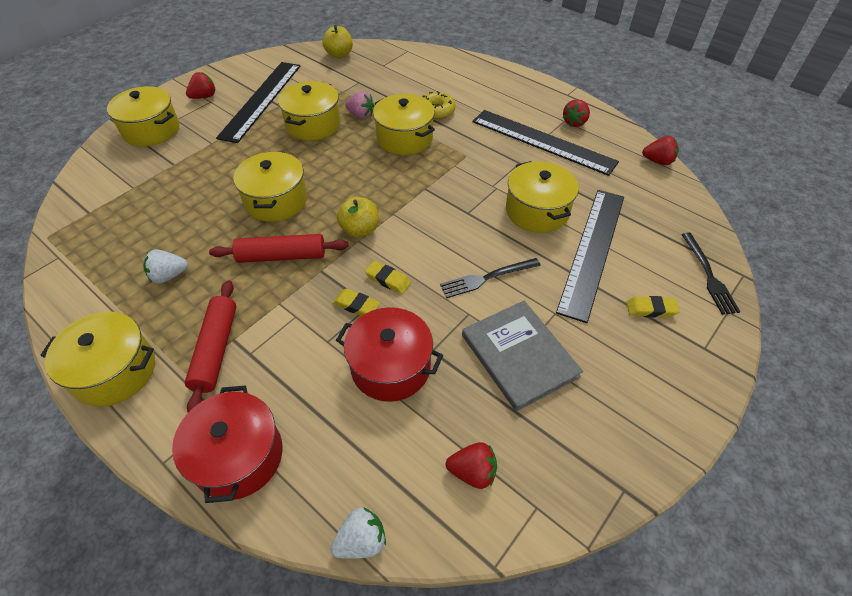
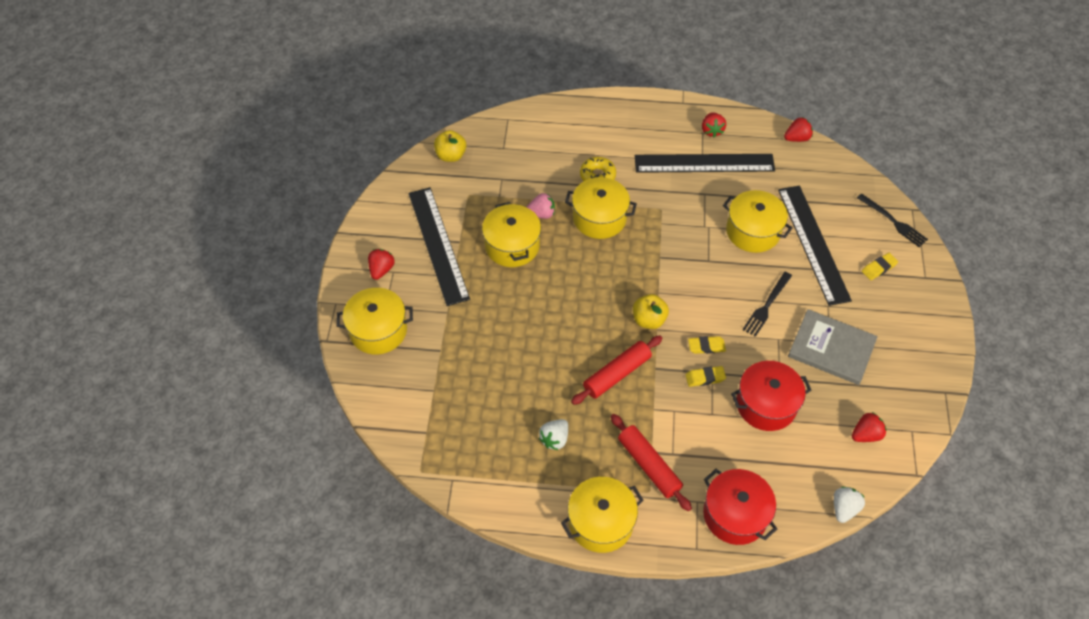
camera: 35 degrees left, 5 degrees up
(276, 200) = (562, 333): yellow pot -> none

